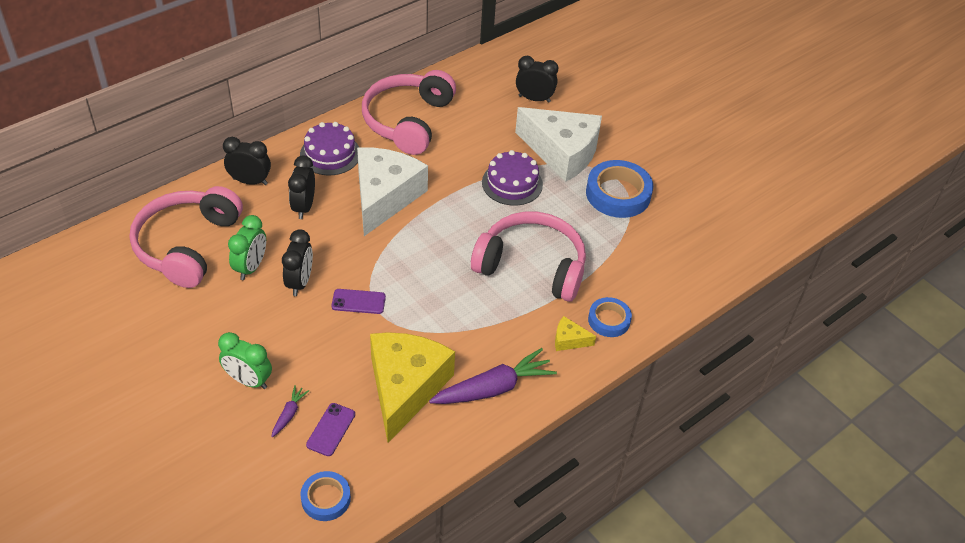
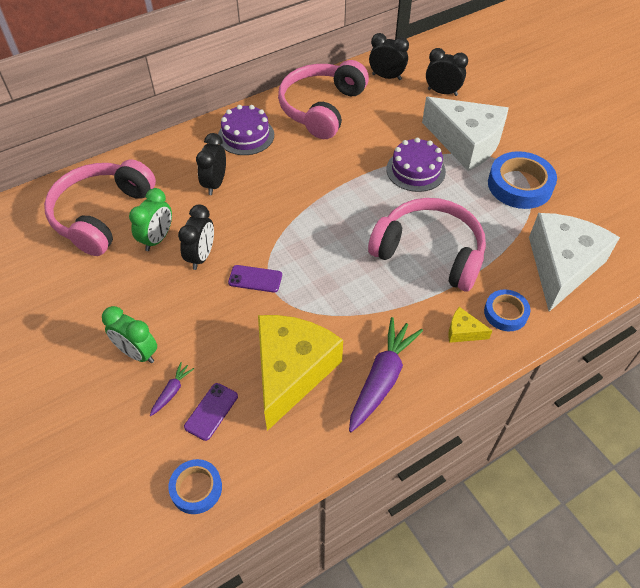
camera: 10 degrees right, 5 degrees up
(250, 181) = (169, 157): black clock -> black clock (386, 77)
(384, 197) = (292, 178): white cheese -> white cheese (562, 266)
(494, 388) = (382, 378): purple carrot -> purple carrot turned 45 degrees counterclockwise

